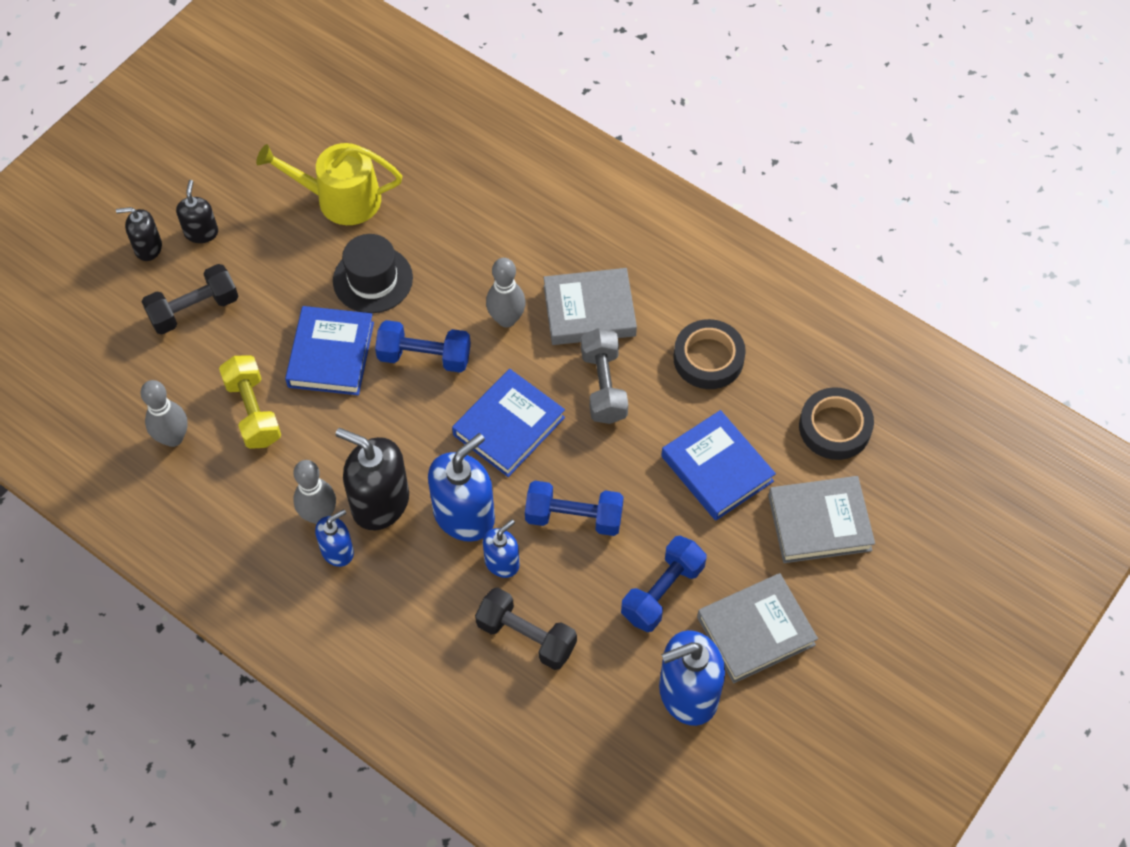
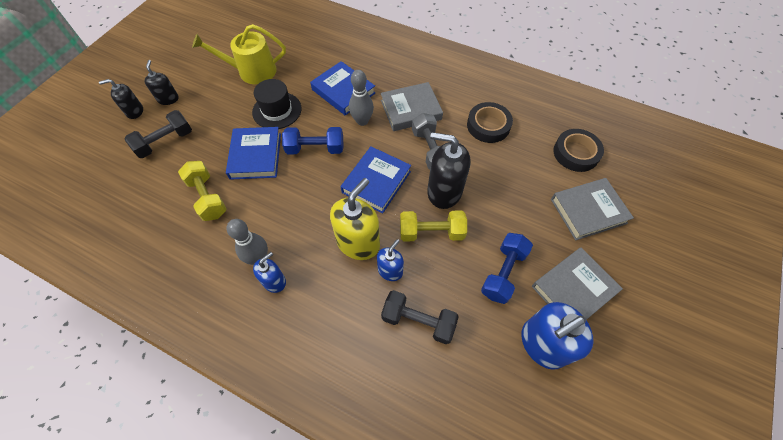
camera: 10 degrees left, 0 degrees up
(173, 438) = (153, 222): grey bowling pin -> none
(380, 502) = (300, 243): black soap dispenser -> black soap dispenser (444, 191)
(464, 515) = (358, 242): blue soap dispenser -> yellow soap dispenser
(574, 517) = (431, 232): blue dumbbell -> yellow dumbbell
(717, 469) = (513, 188): blue book -> blue book (343, 91)

